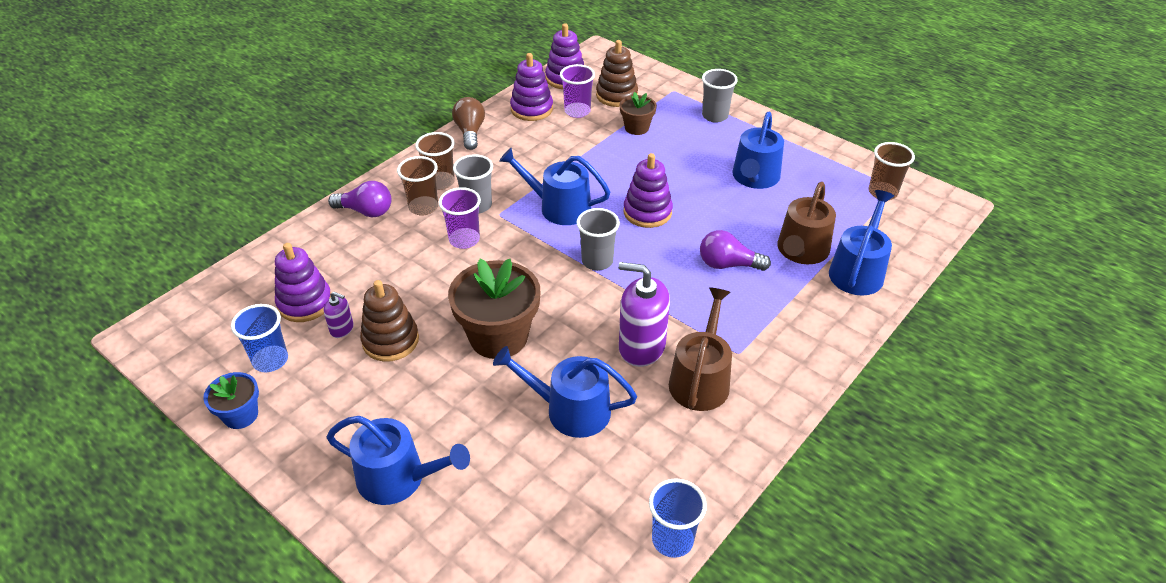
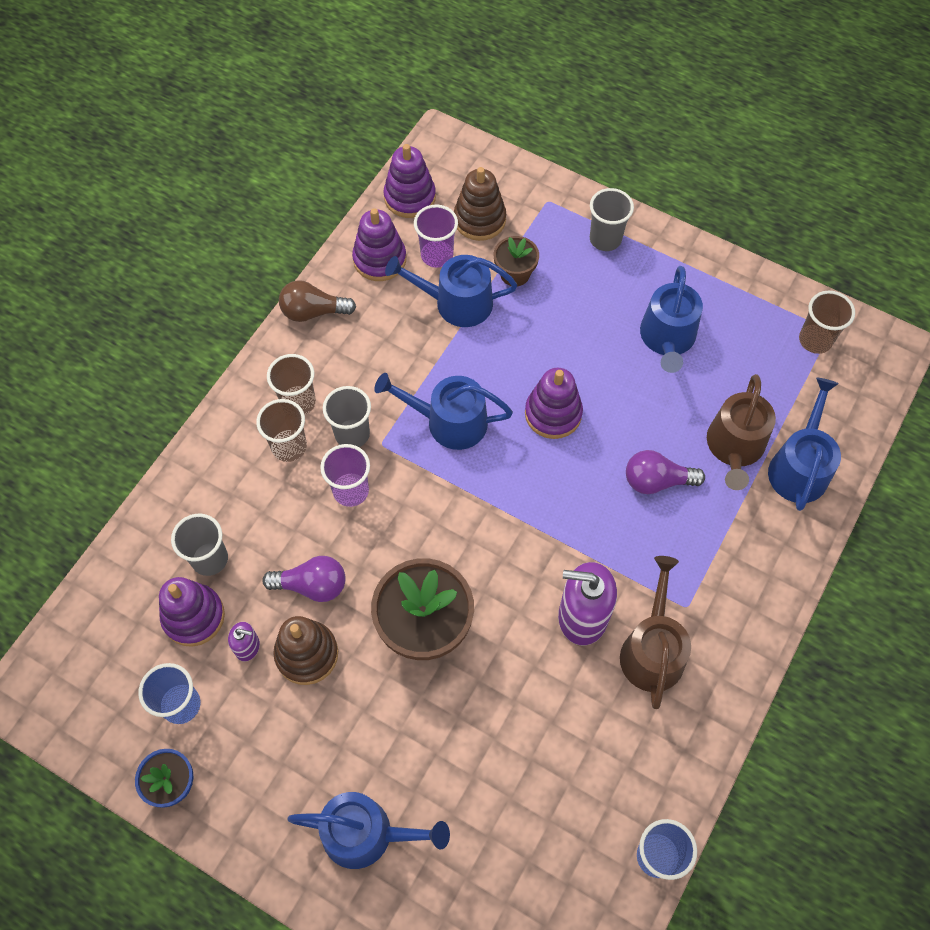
camera: 10 degrees left, 20 degrees up
(366, 211) = (222, 464): purple light bulb -> purple light bulb (312, 585)
(470, 132) = (313, 312): brown light bulb -> brown light bulb turned 75 degrees counterclockwise
(570, 410) = (524, 715): blue watering can -> blue watering can (456, 303)
(597, 261) = (510, 499): grey cup -> grey cup (210, 559)

